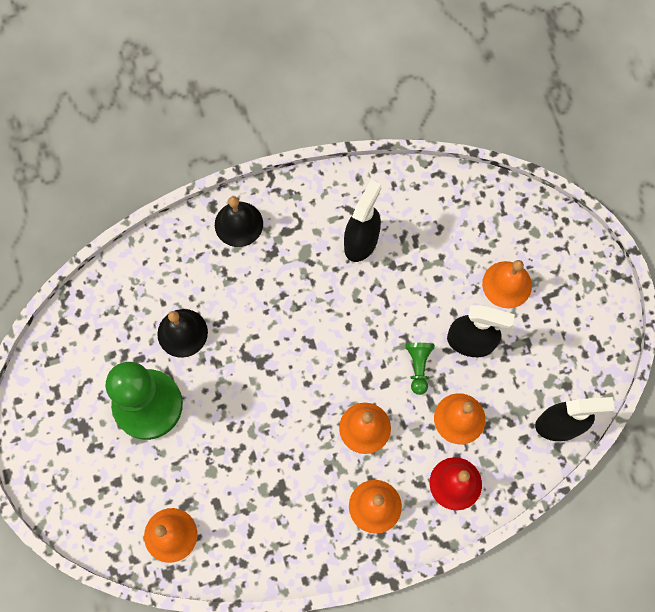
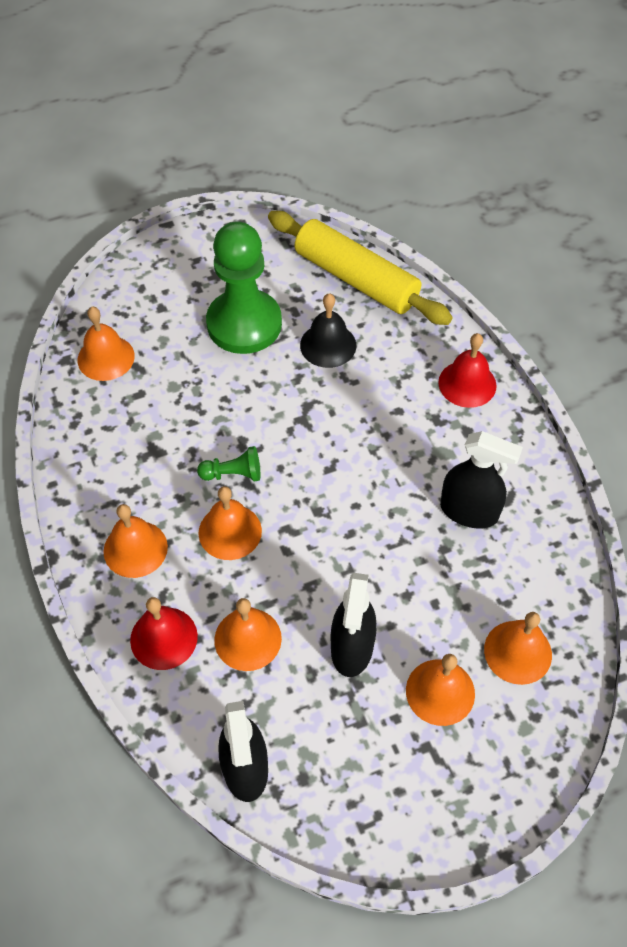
camera: 85 degrees right, 15 degrees down
(109, 301) = (356, 279): none -> yellow rolling pin
(238, 224) = (467, 384): black bell -> red bell
(418, 367) = (311, 586): green pawn -> green pawn (233, 474)
(479, 227) = (517, 652): none -> orange bell

